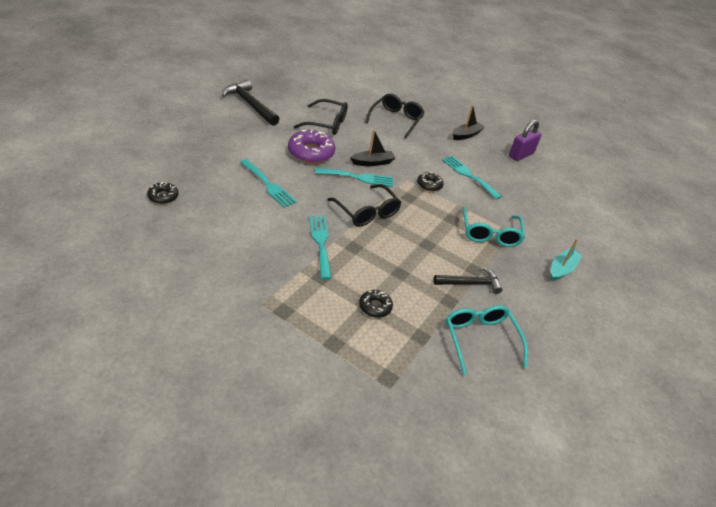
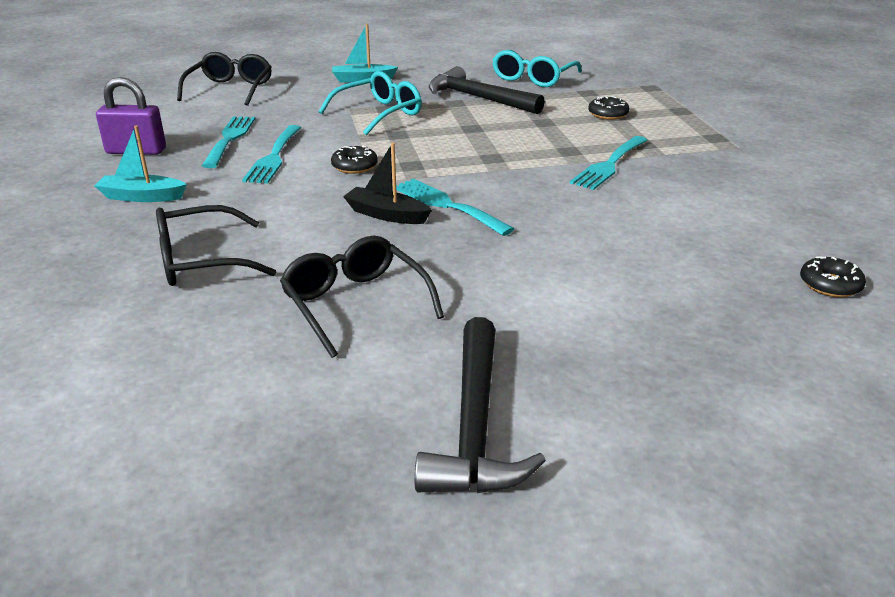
camera: 130 degrees left, 10 degrees down
(269, 185) = (615, 242): turquoise fork -> turquoise fork (230, 139)
(311, 152) = (473, 263): purple donut -> none
(367, 212) = (500, 170): black glasses -> black glasses (230, 89)
(466, 135) = (142, 197): black boat -> turquoise boat
(470, 283) = (478, 98): black hammer -> black hammer, size x1.51

